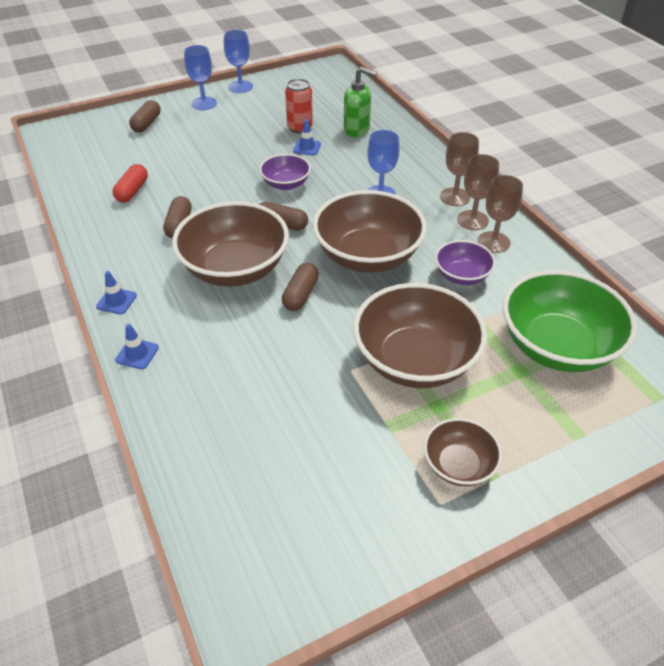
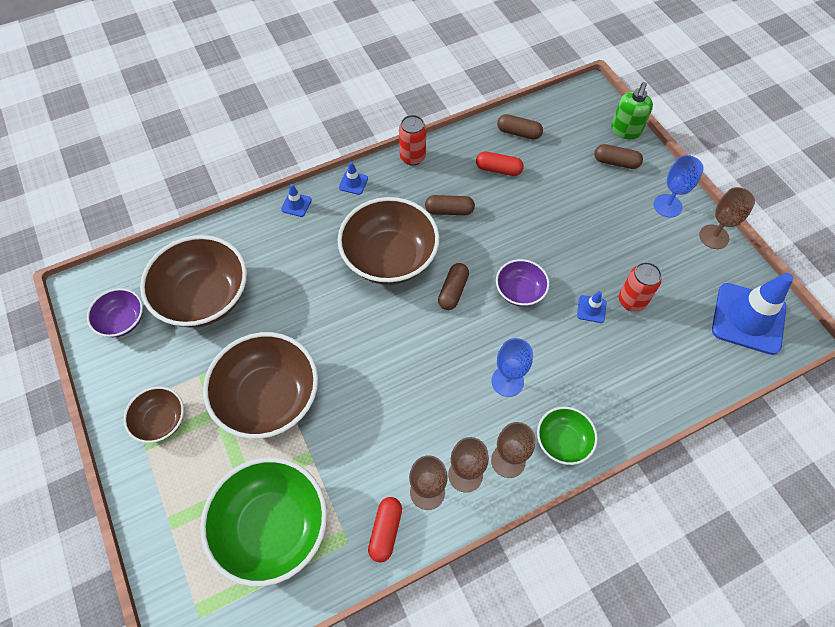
camera: 90 degrees right, 15 degrees up
(92, 252) = (412, 157): none -> red can
(240, 87) = (714, 237): blue goblet -> brown goblet
(300, 294) = (354, 309): brown capsule -> brown capsule (518, 133)
(318, 81) = (748, 318): none -> blue traffic cone
(357, 130) = (637, 361): green soap dispenser -> green soap dispenser (625, 131)
(367, 256) = (405, 365): brown bowl -> brown bowl (204, 297)
(432, 169) = (563, 441): none -> green bowl
(462, 275) = (374, 451): purple bowl -> purple bowl (122, 321)
(536, 267) = (385, 531): none -> red capsule

